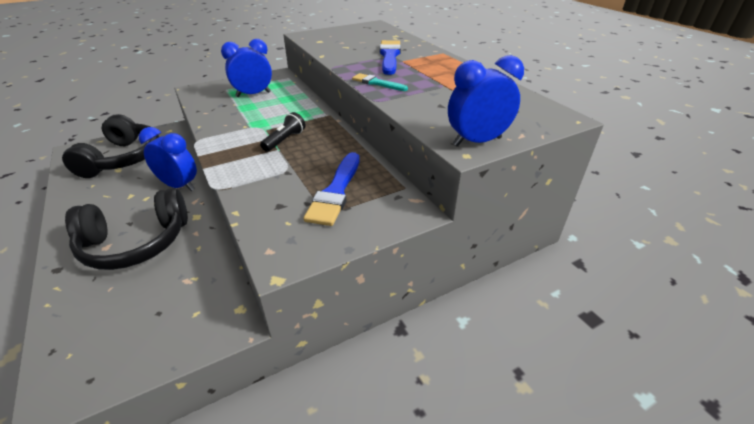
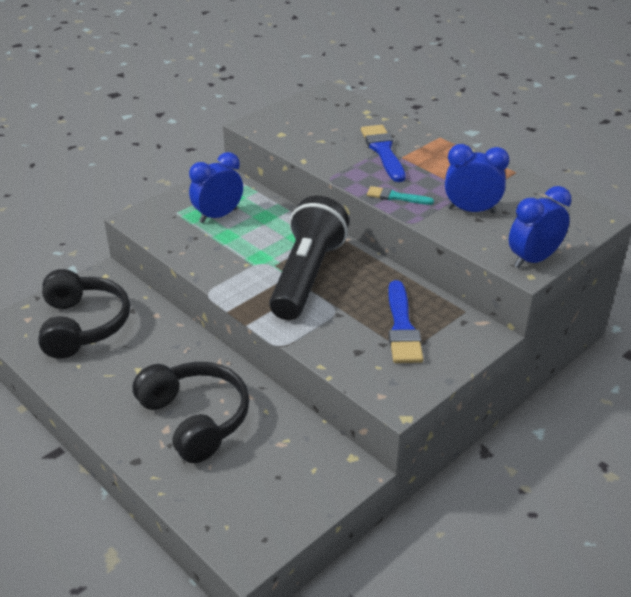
camera: 15 degrees left, 0 degrees up
(136, 243) = (195, 419): black headphones -> black headphones turned 90 degrees counterclockwise
(179, 186) = (185, 347): blue clock -> blue clock (471, 210)
(284, 140) = (307, 276): black flashlight -> black flashlight, size x2.40

